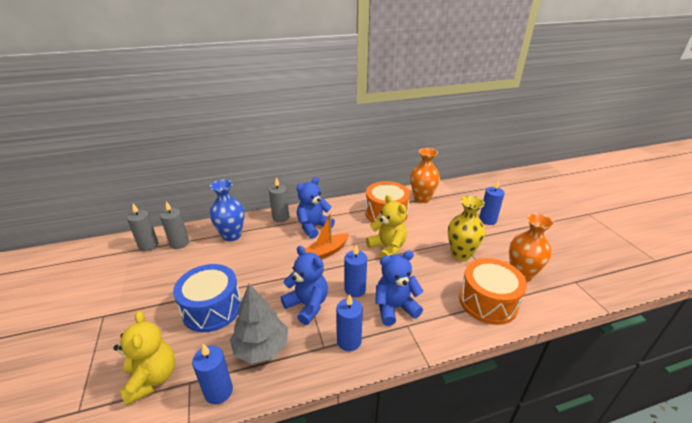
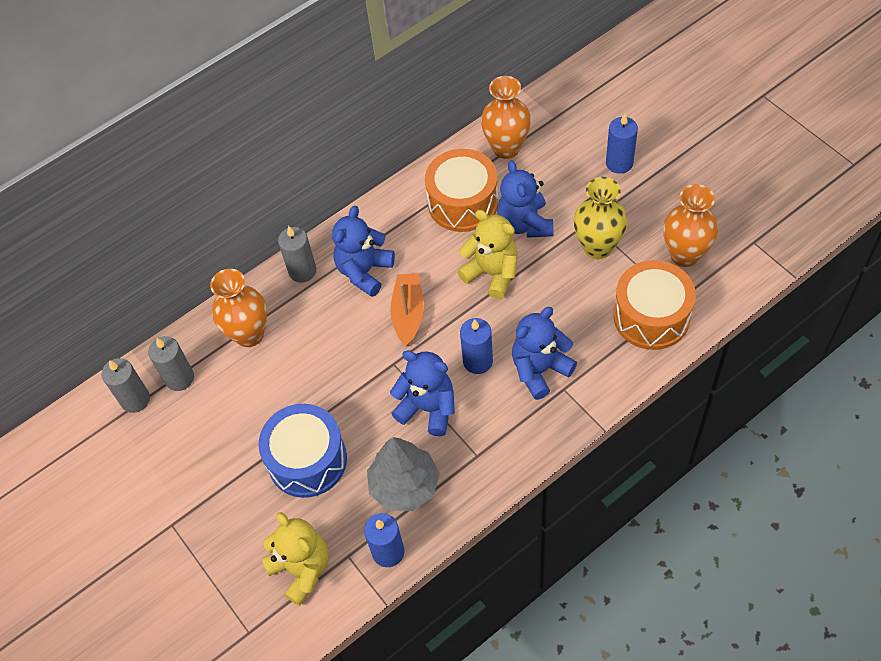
camera: 15 degrees left, 25 degrees up
(232, 235) = (249, 334): blue vase -> orange vase
(326, 252) = (408, 313): orange boat -> orange boat turned 150 degrees clockwise
(349, 341) = (503, 437): blue candle -> none
(418, 231) = (525, 223): none -> blue teddy bear

